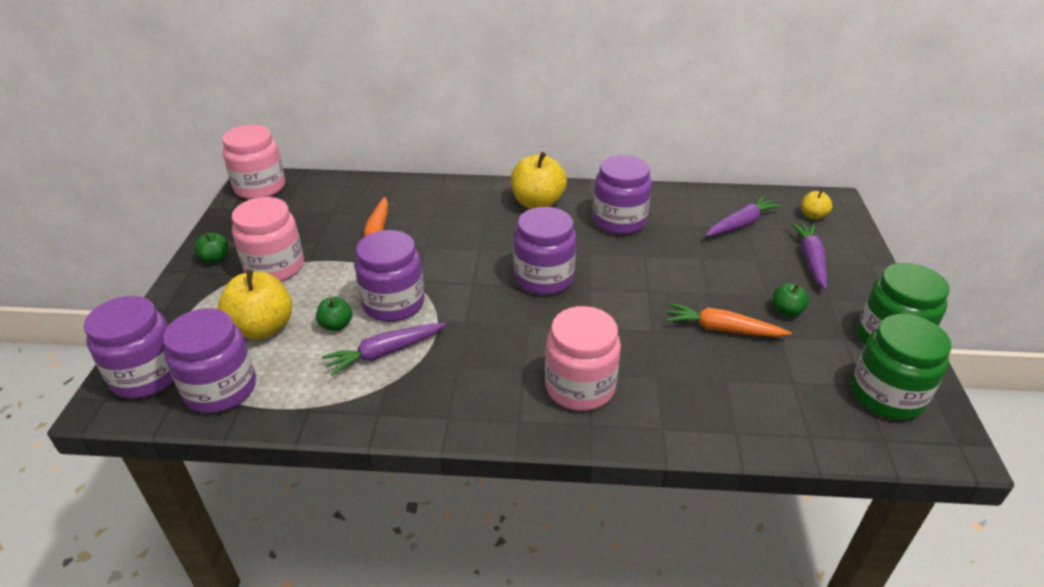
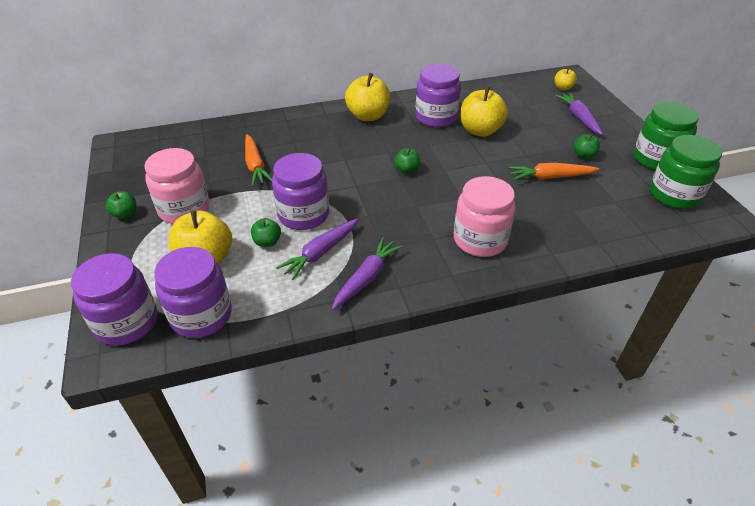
camera: 20 degrees left, 5 degrees up
(260, 187) = (127, 148): pink jar -> none
(544, 278) = (407, 170): purple jar -> green apple
(665, 249) = (480, 131): none -> yellow apple
(741, 224) = (520, 103): purple carrot -> purple carrot (366, 278)

